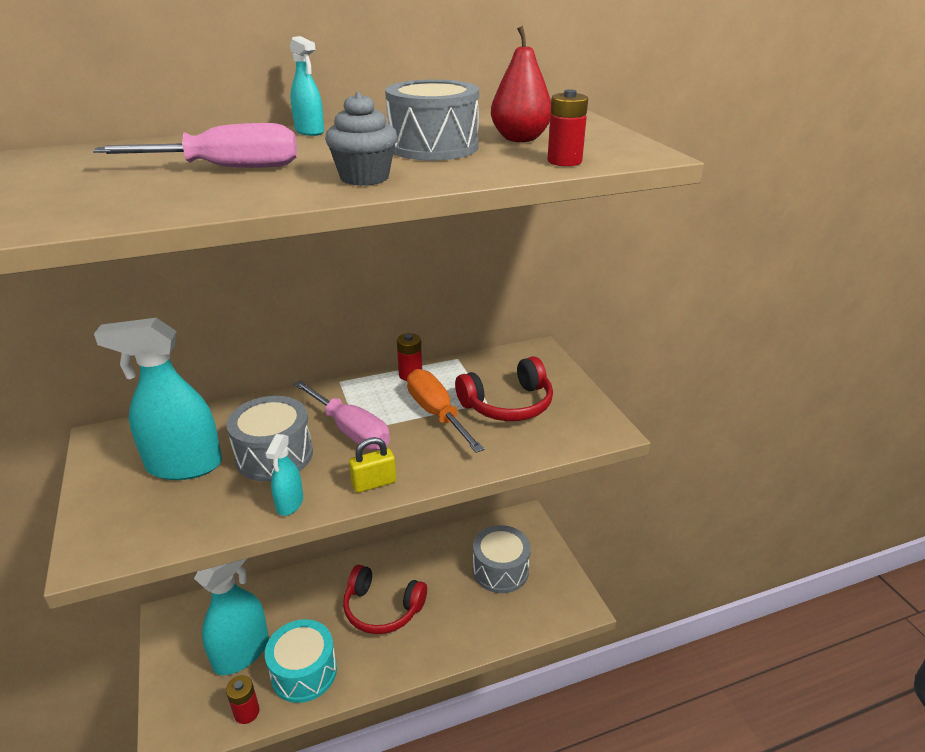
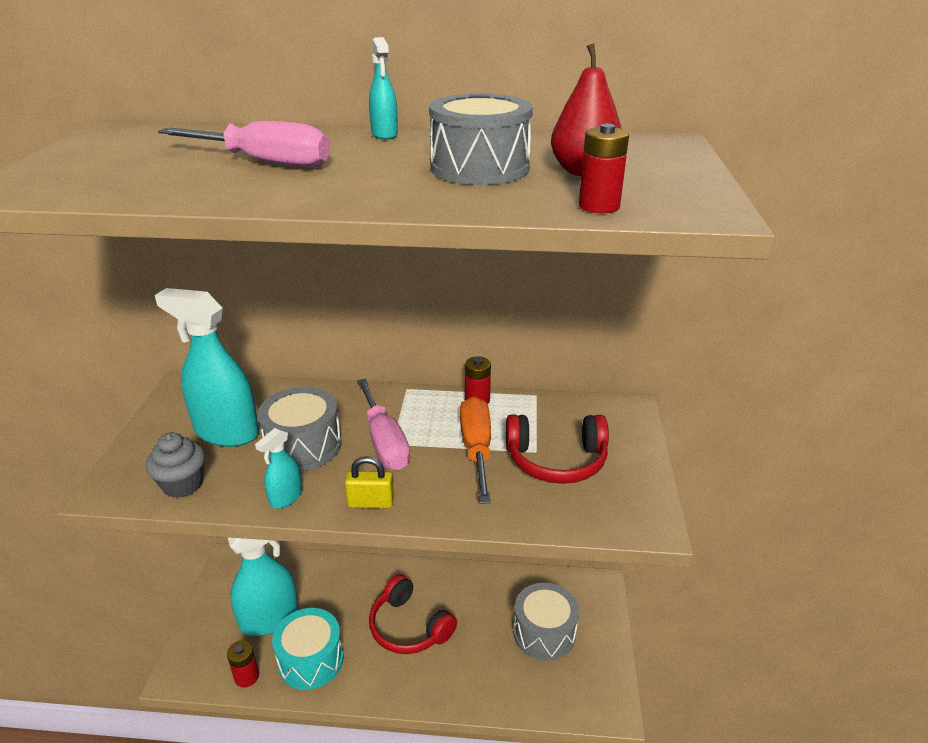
camera: 25 degrees right, 0 degrees up
(364, 178) = (369, 192): grey cupcake -> grey cupcake (183, 484)

